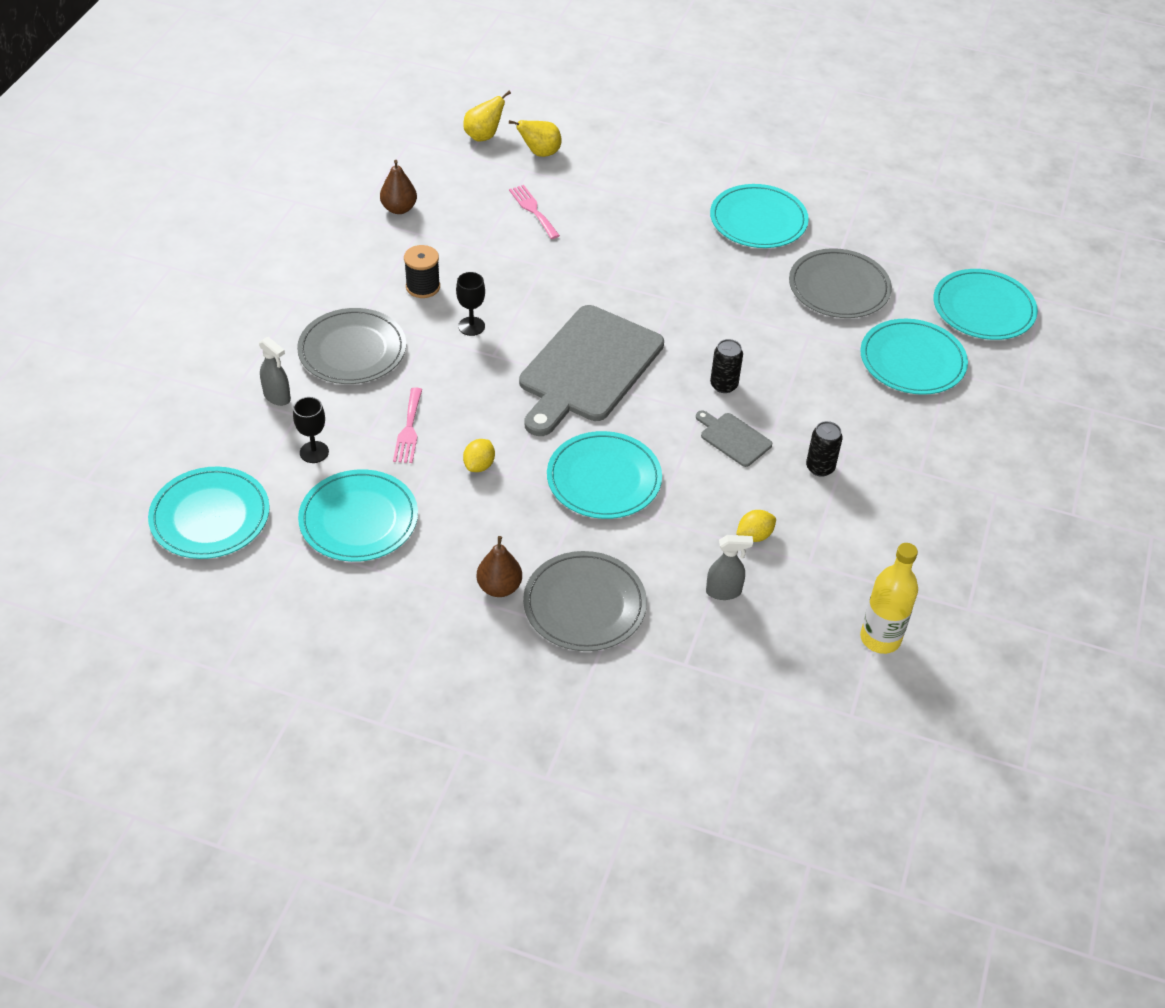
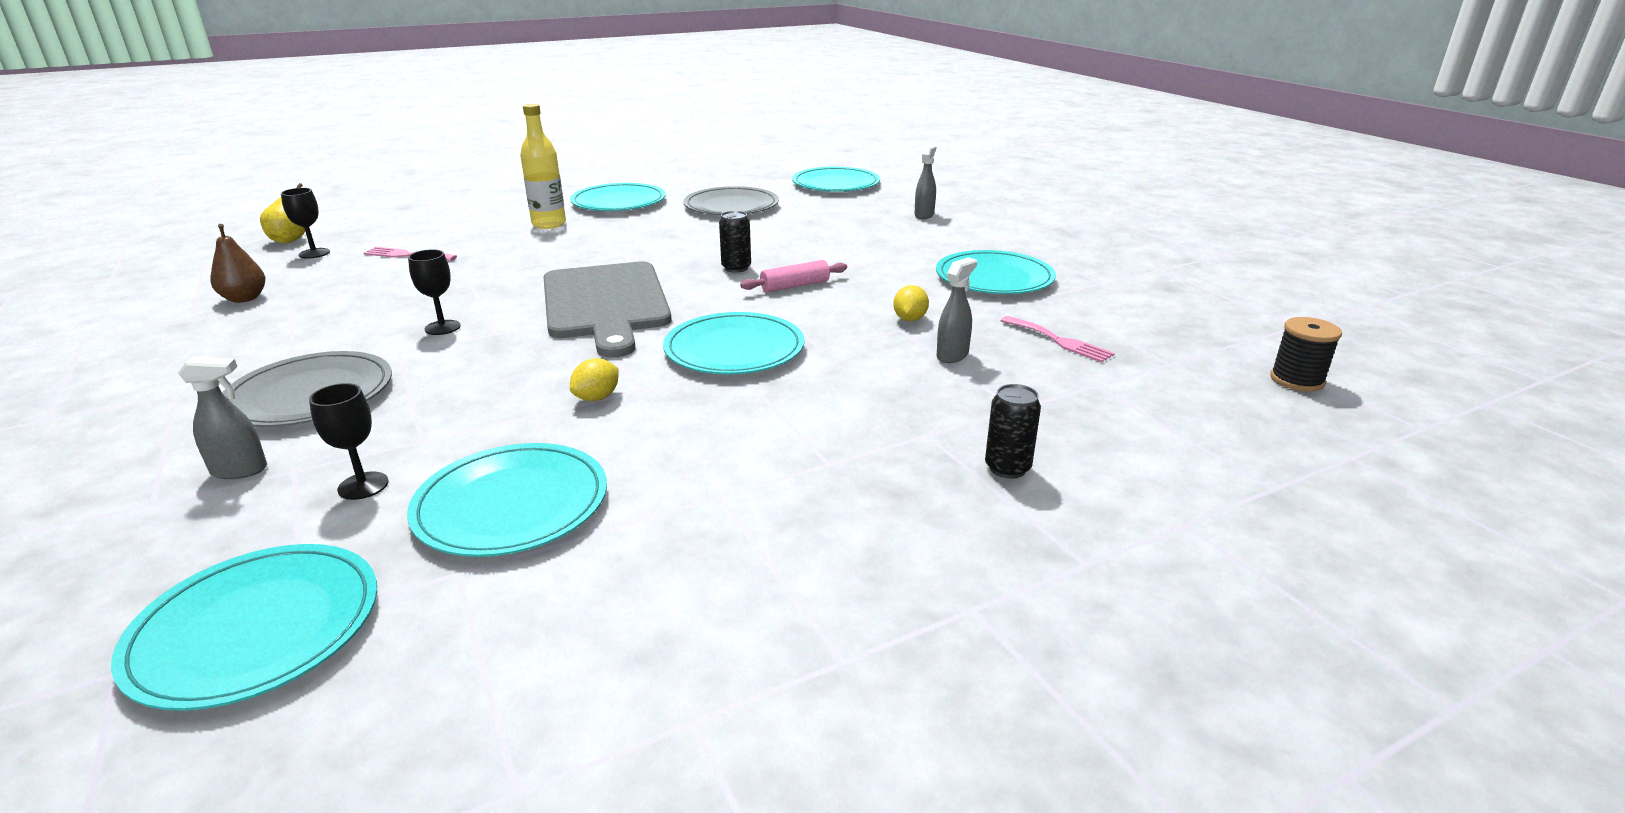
camera: 45 degrees left, 20 degrees down
(409, 429) = (471, 412): pink fork -> pink fork (1058, 340)
(423, 287) = (345, 327): black spool -> black spool (1297, 380)
(479, 465) = (597, 398): yellow lemon -> yellow lemon turned 60 degrees clockwise
(481, 168) = (314, 253): none -> black goblet
(499, 587) = (767, 461): brown pear -> none
(540, 153) = (367, 231): yellow pear -> none
(584, 604) = (866, 424): grey plate -> none
(733, 438) = (795, 286): grey cutting board -> pink rolling pin
(820, 467) = (881, 272): black can -> black can (1007, 468)
(880, 638) = (1093, 320): yellow bottle -> yellow bottle (549, 224)
(912, 360) = (839, 213): turquoise plate -> turquoise plate (994, 278)
(982, 414) = (924, 215): none -> grey spray bottle

